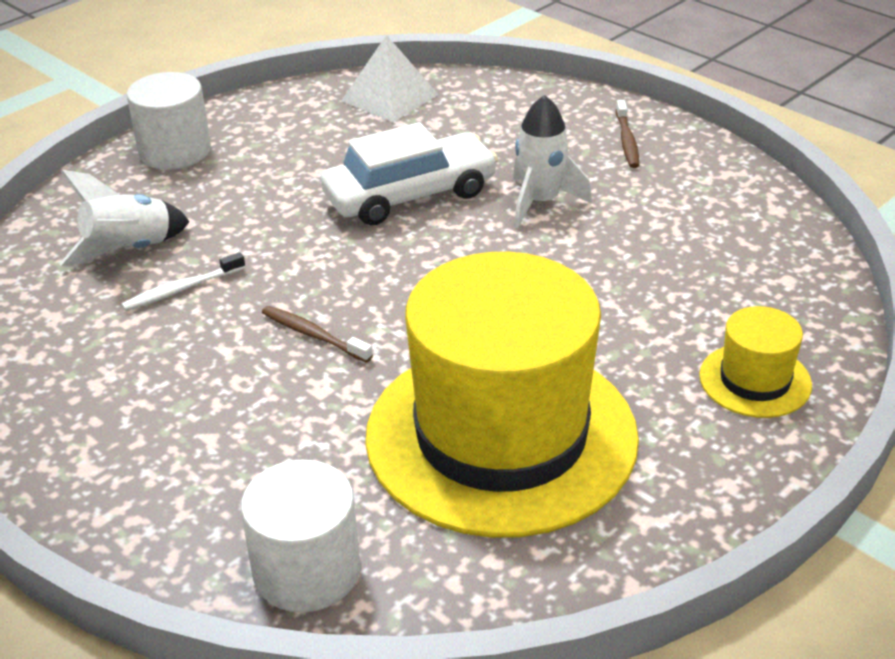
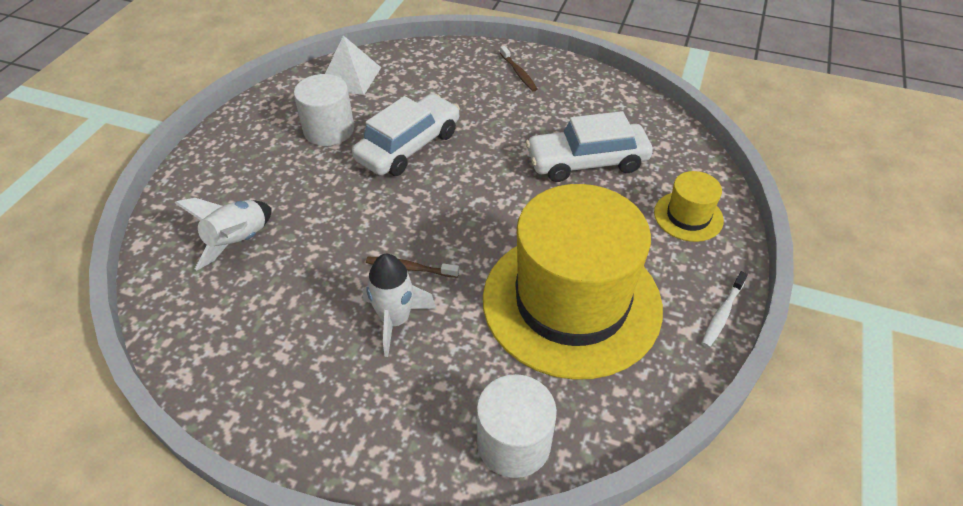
camera: 25 degrees left, 10 degrees up
(175, 151) = (223, 155): white cylinder -> white cylinder (329, 130)
(182, 289) = (297, 261): white toothbrush -> white toothbrush (722, 314)
(540, 202) = (493, 129): white rocket -> white rocket (395, 320)
(648, 273) = (587, 162): none -> white car

